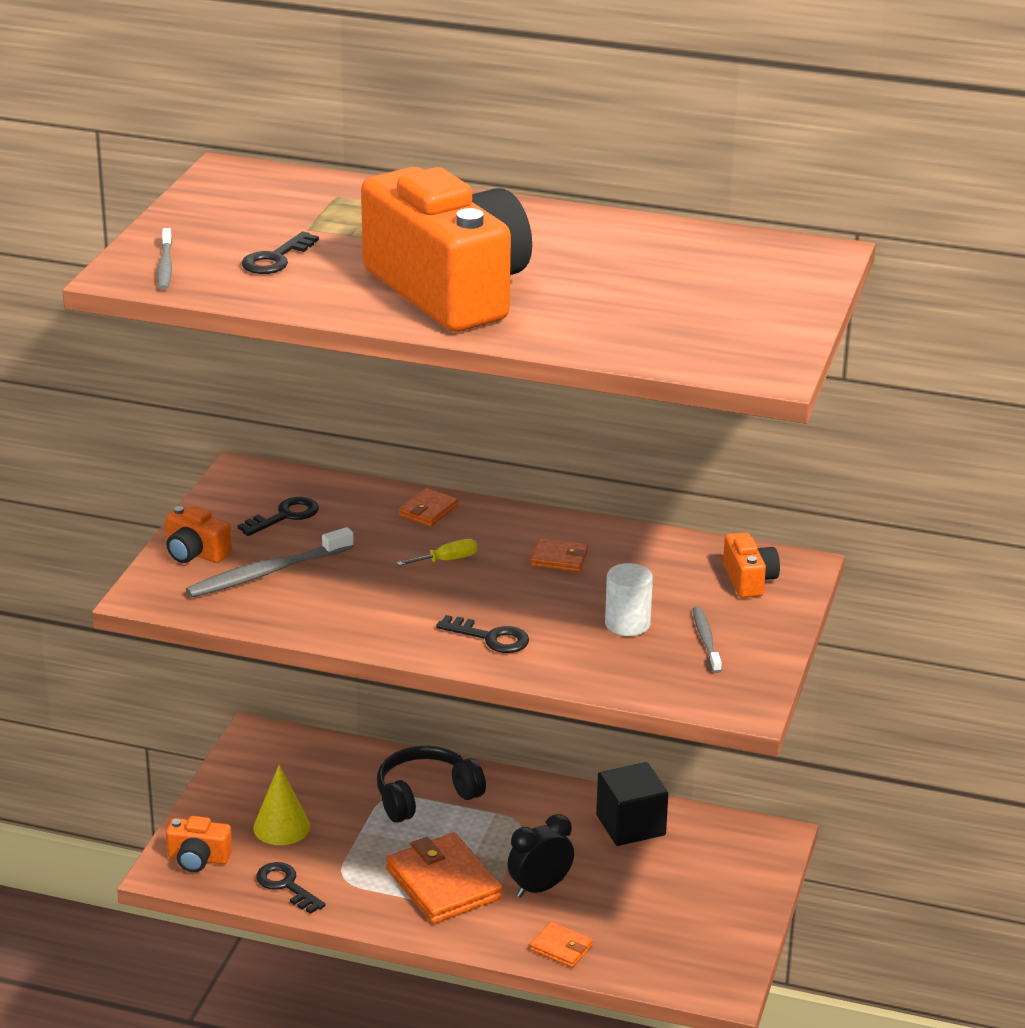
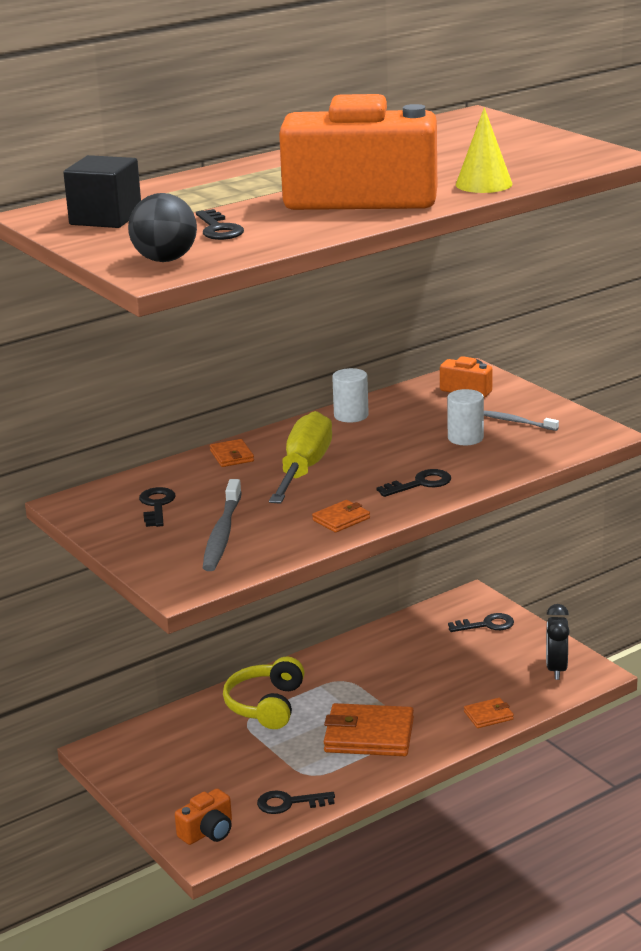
camera: 50 degrees left, 5 degrees down
(165, 266) = (165, 260): grey toothbrush -> black ball
(195, 553) = (152, 552): orange camera -> none
(281, 827) = (220, 779): yellow cone -> yellow cone (484, 184)
(426, 796) = (266, 705): black headphones -> yellow headphones
(447, 560) = (304, 469): yellow screwdriver -> yellow screwdriver, size x2.50
(540, 888) = (419, 699): black clock -> black clock (556, 669)
(559, 558) = (358, 434): orange wallet -> orange wallet (341, 519)
(597, 537) = (351, 415): none -> white cylinder
(630, 825) = (398, 640): black cube -> black cube (105, 218)
(731, 871) = (486, 625): none -> black key

